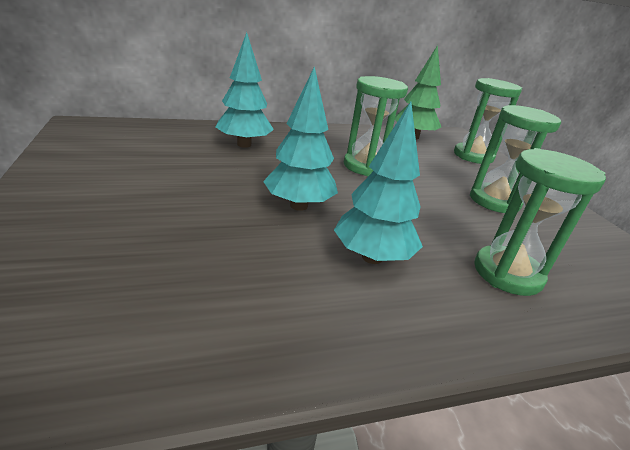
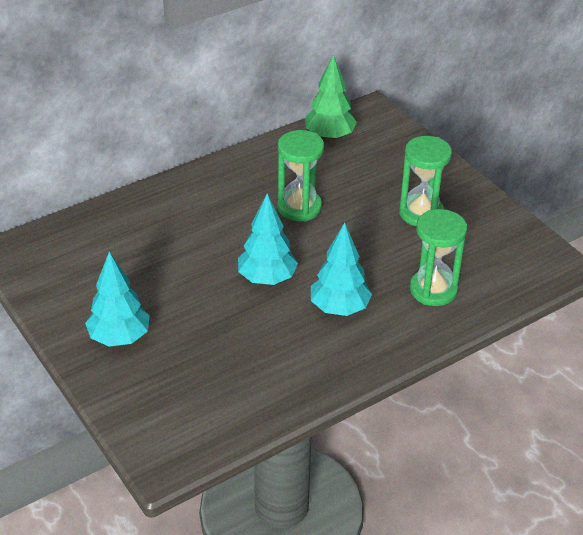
camera: 15 degrees left, 10 degrees up
(244, 144) = (176, 218): turquoise tree -> turquoise tree (120, 338)
(473, 156) = (396, 148): green hourglass -> none

